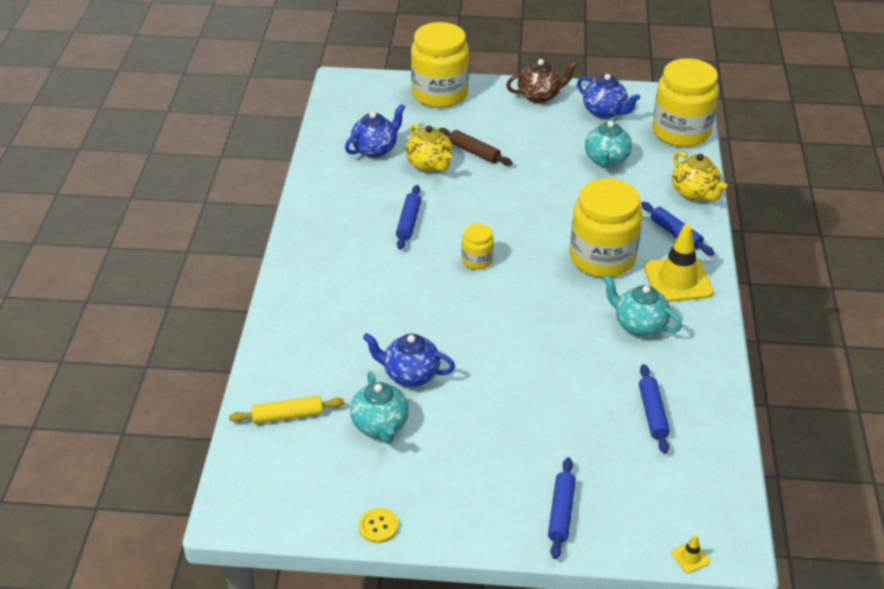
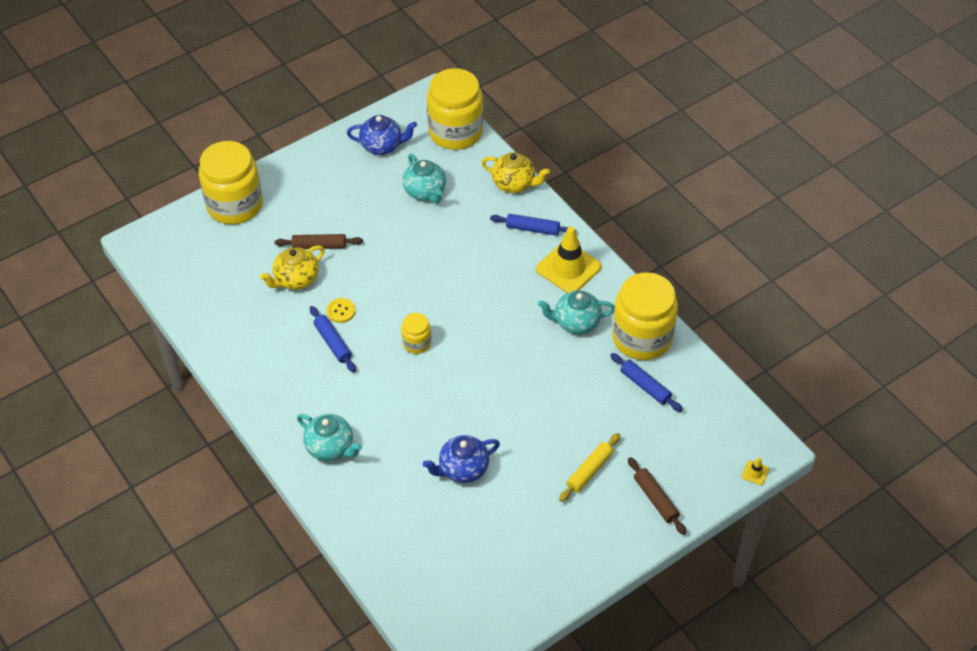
camera: 40 degrees left, 10 degrees up
(287, 416) = (411, 562): yellow rolling pin -> yellow rolling pin (589, 471)
(375, 149) = (237, 292): blue teapot -> none
(378, 526) = (555, 595): yellow button -> yellow button (341, 311)
(380, 425) = (482, 522): turquoise teapot -> turquoise teapot (330, 447)
(429, 164) = (296, 279): yellow teapot -> yellow teapot turned 120 degrees clockwise
(540, 96) = (318, 160): brown teapot -> none
(561, 512) = (656, 499): blue rolling pin -> brown rolling pin
(602, 258) = (502, 283): yellow jar -> yellow jar (642, 338)

